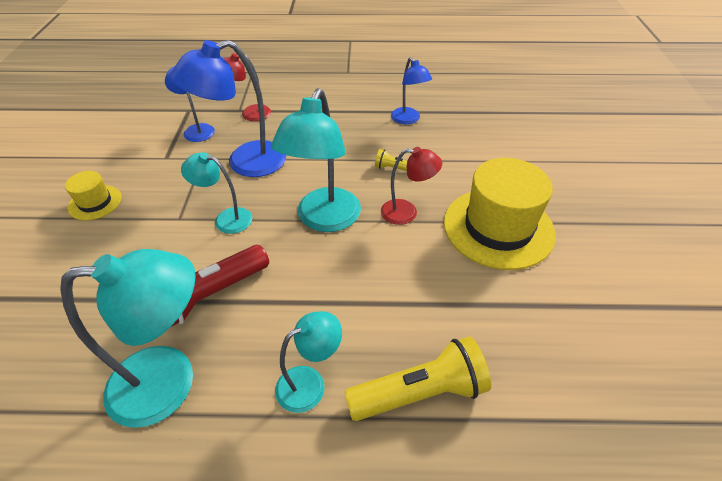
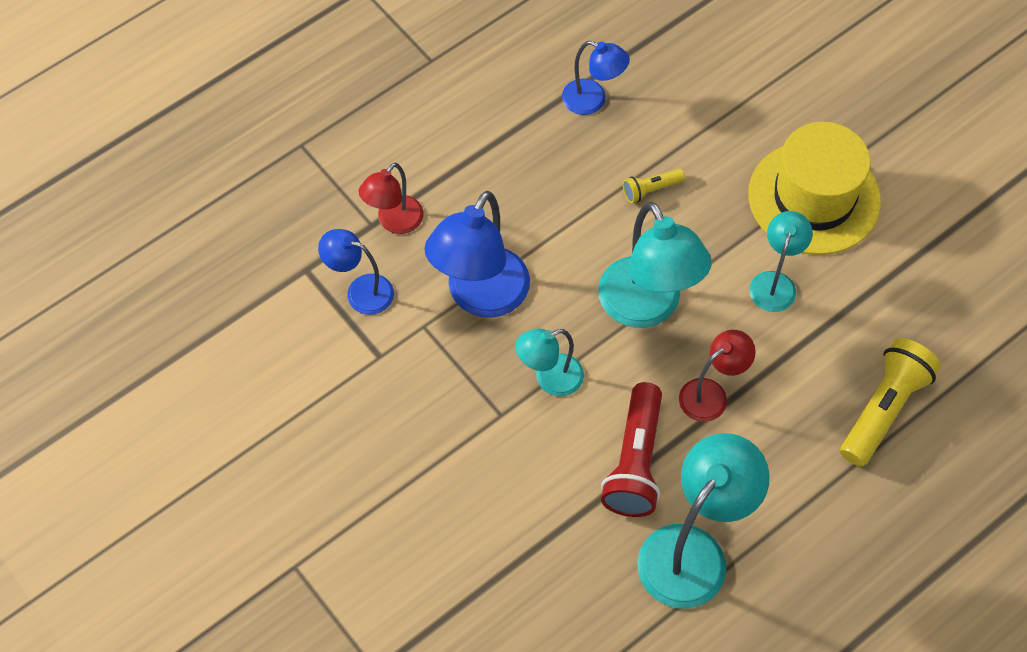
camera: 40 degrees left, 15 degrees up
(95, 202) = (385, 465): yellow hat -> none
(310, 383) = (799, 466): turquoise lamp -> turquoise lamp (775, 282)
(407, 212) = (716, 240): red lamp -> red lamp (711, 394)

